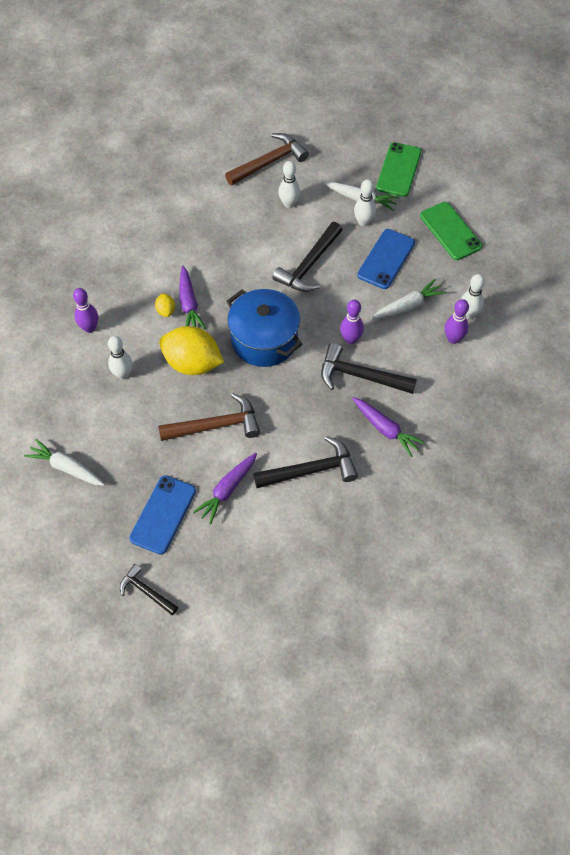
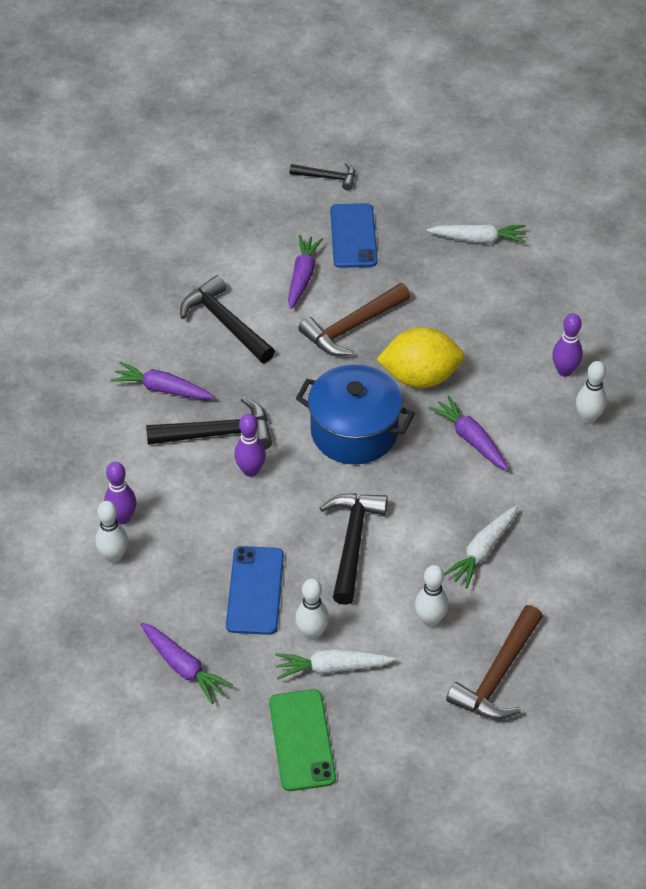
camera: 155 degrees right, 10 degrees down
(123, 374) = (489, 339): white bowling pin -> white bowling pin (588, 418)
(166, 310) = (492, 421): yellow lemon -> none
(311, 470) = (225, 323): black hammer -> black hammer turned 90 degrees clockwise
(408, 306) = (197, 538): white carrot -> white carrot (482, 551)
(450, 231) = (183, 667): green phone -> purple carrot

